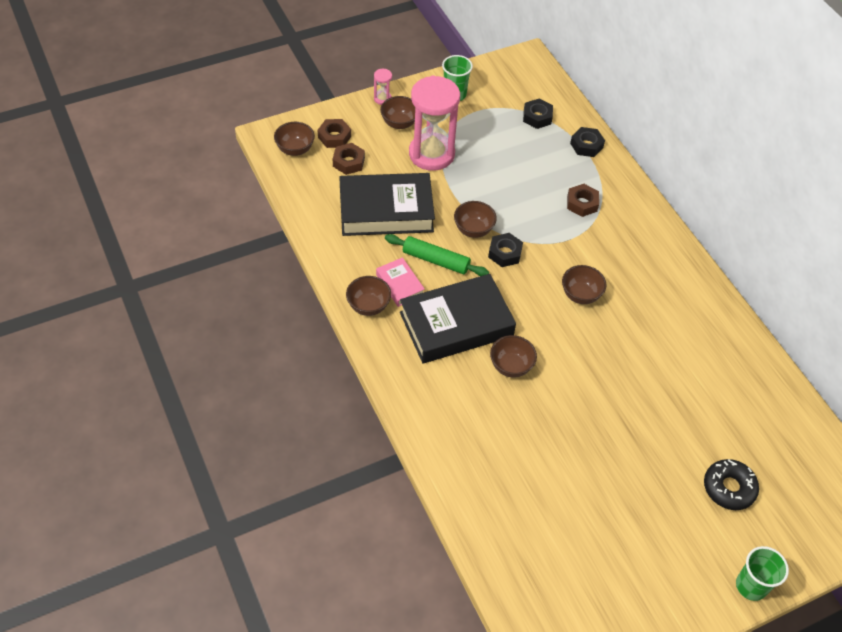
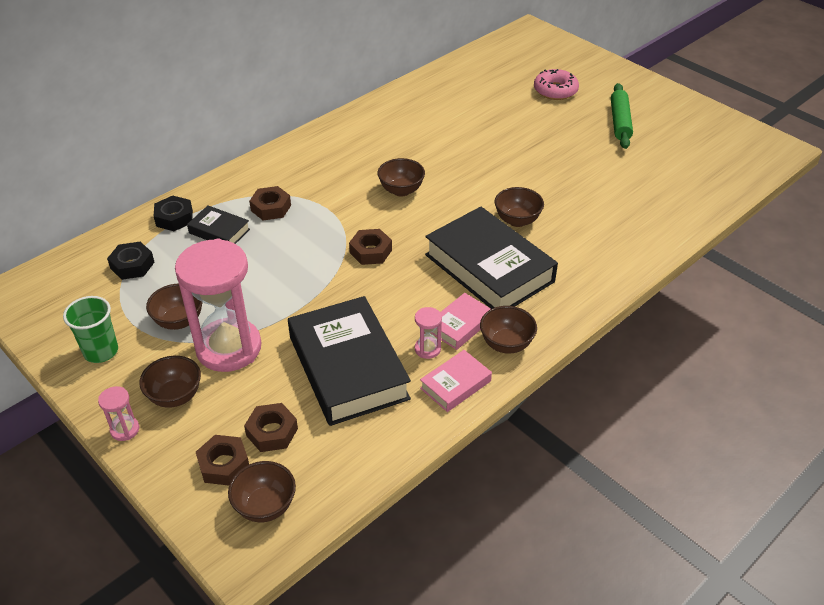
camera: 105 degrees left, 10 degrees down
(344, 264) = (455, 385): none -> pink book
(384, 258) = (427, 349): none -> pink hourglass
(436, 260) = (408, 303): green rolling pin -> green rolling pin (620, 122)
(473, 230) = (346, 282): brown bowl -> brown bowl (179, 321)
(505, 253) = (370, 251): black nut -> brown nut
(561, 168) = (219, 231): none -> black book
(729, 488) = (555, 90): black donut -> pink donut
(751, 586) = (629, 75): green cup -> none

